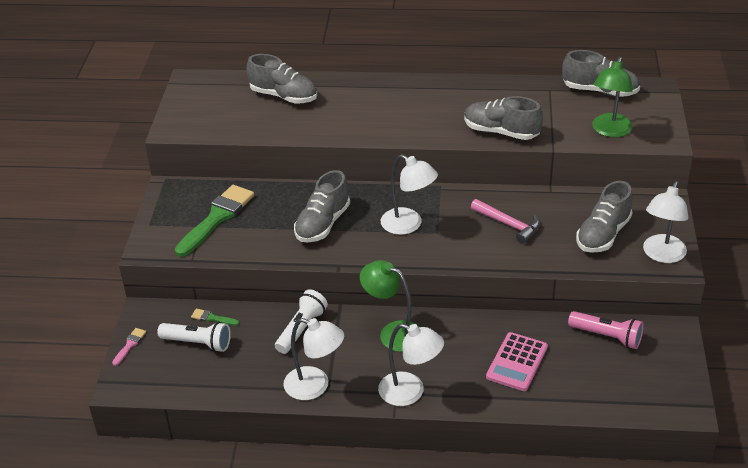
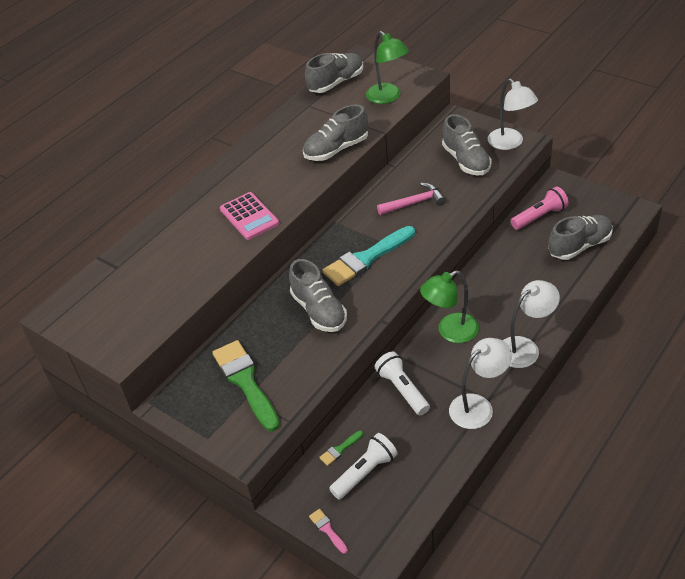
camera: 55 degrees left, 5 degrees up
(284, 96) = (154, 257): grey shoe -> grey shoe (579, 246)
(408, 225) = (366, 258): white lamp -> turquoise brush
(517, 362) = (533, 274): pink calculator -> pink calculator (249, 216)

